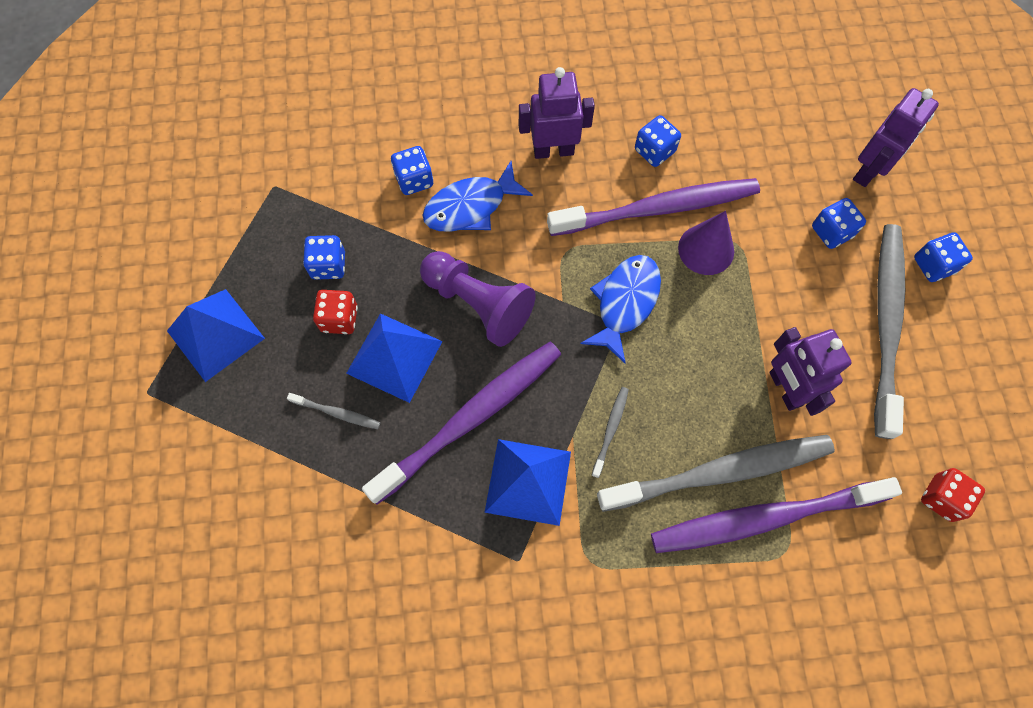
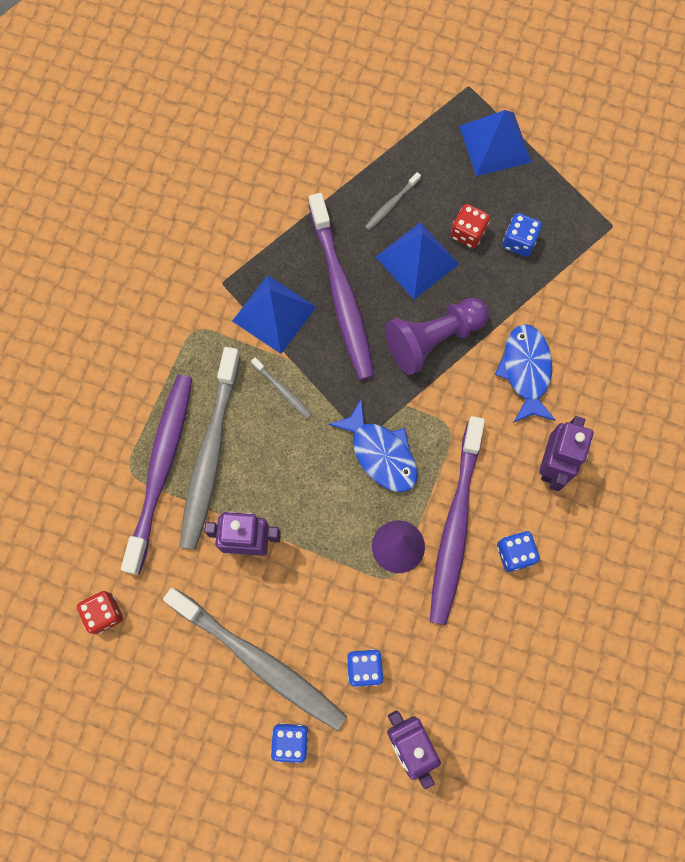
camera: 115 degrees right, 5 degrees up
(414, 180) = (572, 336): blue dice -> none

